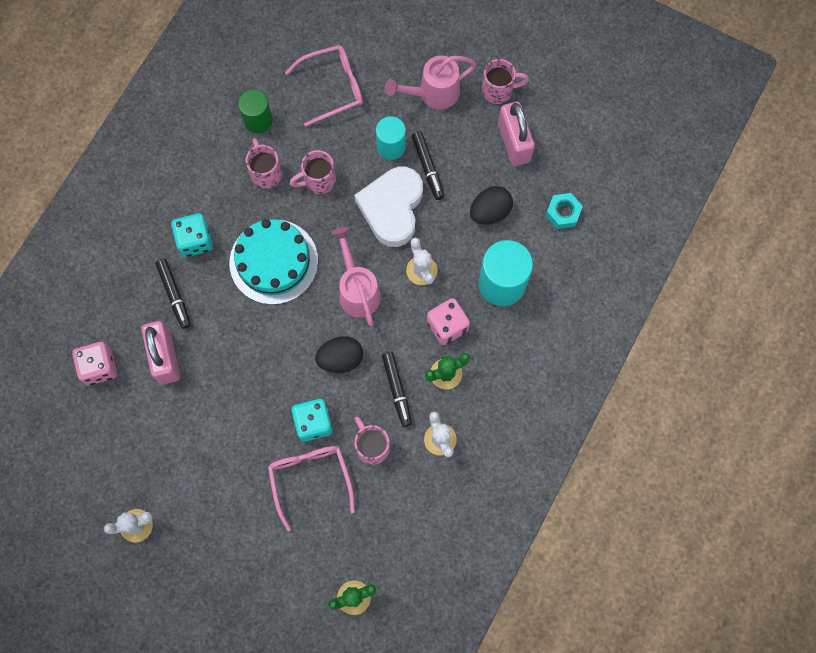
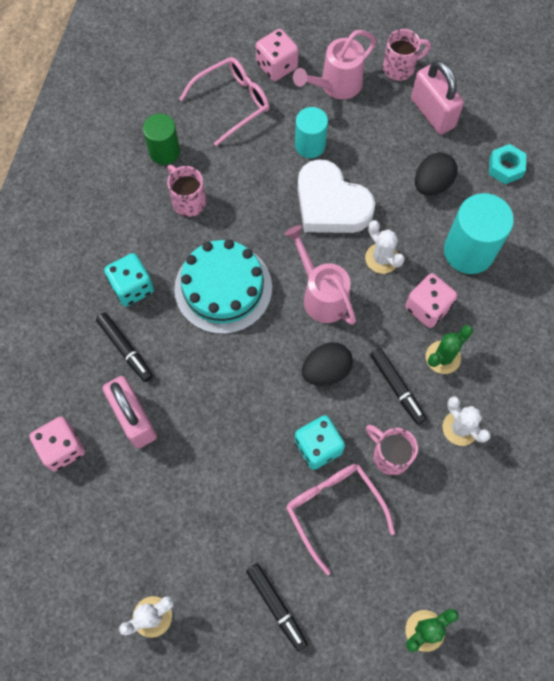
camera: 15 degrees left, 5 degrees down
(318, 180) = (245, 195): pink mug -> none
(384, 60) = (277, 66): none -> pink dice
(392, 208) = (331, 204): white heart -> white heart turned 45 degrees counterclockwise
(428, 168) = (354, 156): black marker -> black marker (276, 607)

